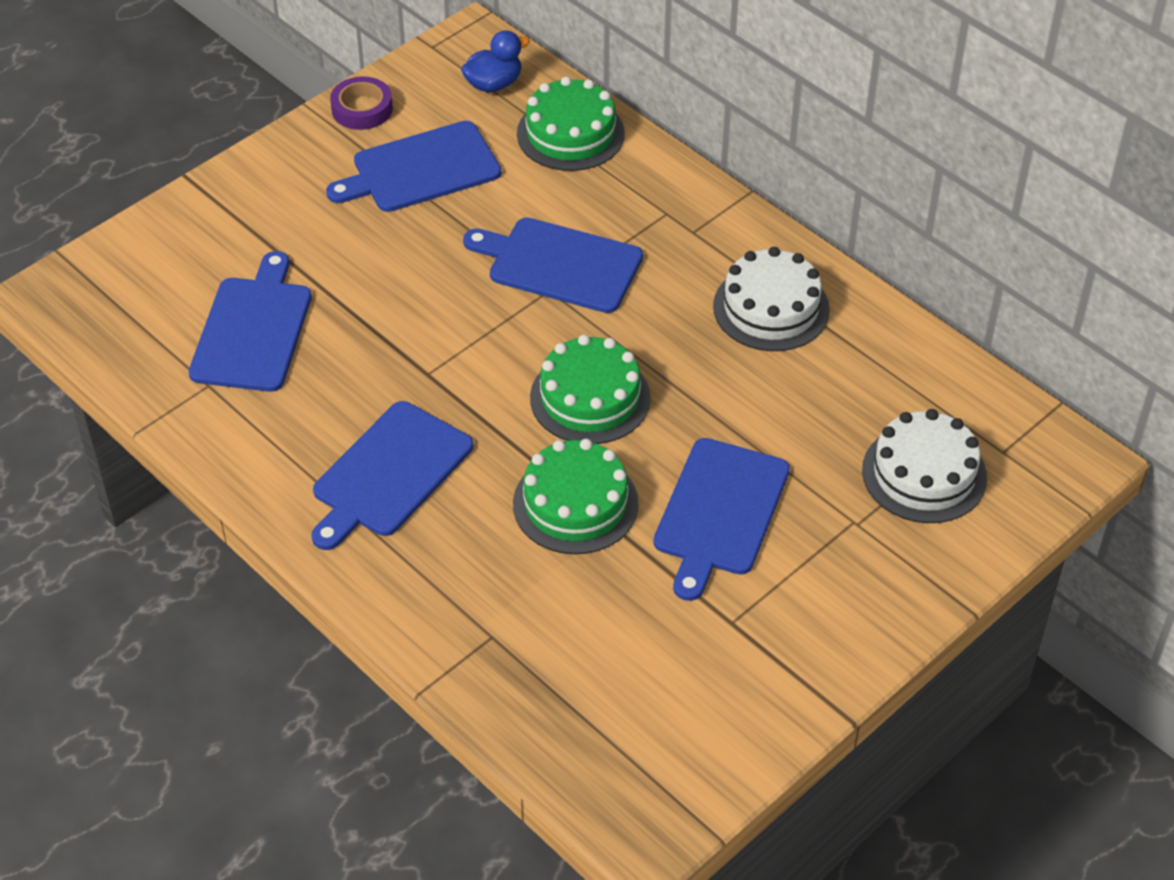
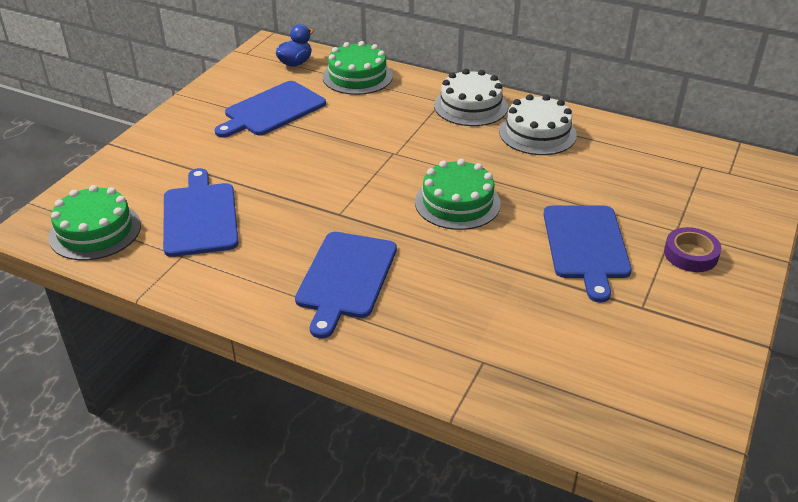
camera: 20 degrees left, 10 degrees down
(362, 109) = (216, 89): purple tape -> purple tape (690, 254)
(559, 264) = (391, 139): blue cutting board -> none
(575, 504) = (488, 264): green cake -> green cake (95, 231)
(924, 474) = (694, 195): white cake -> white cake (470, 106)

